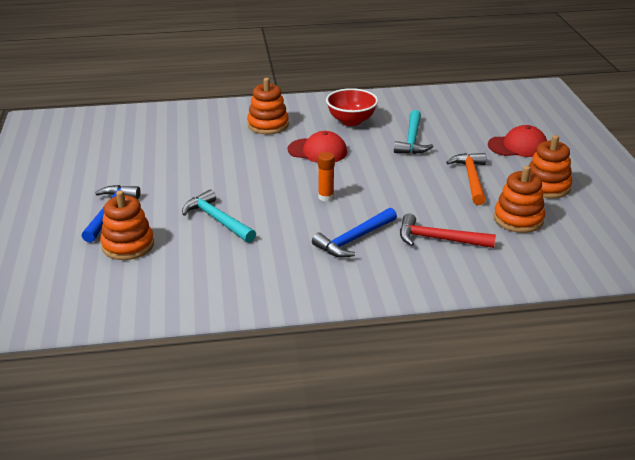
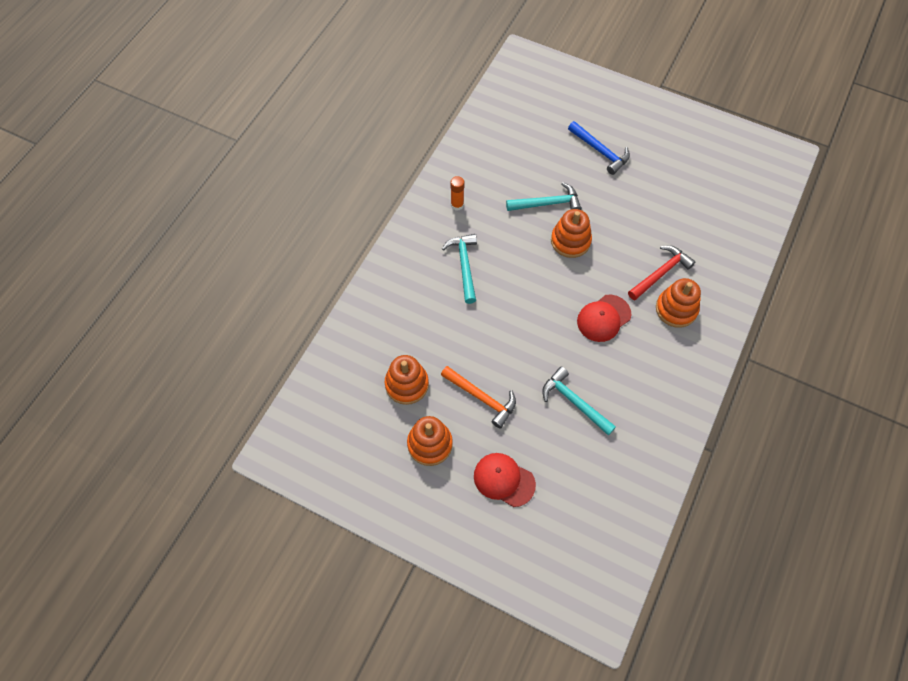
camera: 125 degrees right, 30 degrees up
(128, 245) = (552, 146): orange stacking toy -> orange stacking toy (570, 241)
(326, 197) = (529, 282): orange glue stick -> orange glue stick (457, 205)
(351, 121) = (642, 378): red bowl -> none
(354, 239) = (464, 266): blue hammer -> turquoise hammer
(439, 239) = (425, 315): red hammer -> red hammer (660, 273)
(518, 146) = (504, 480): red cap -> red cap turned 90 degrees clockwise

